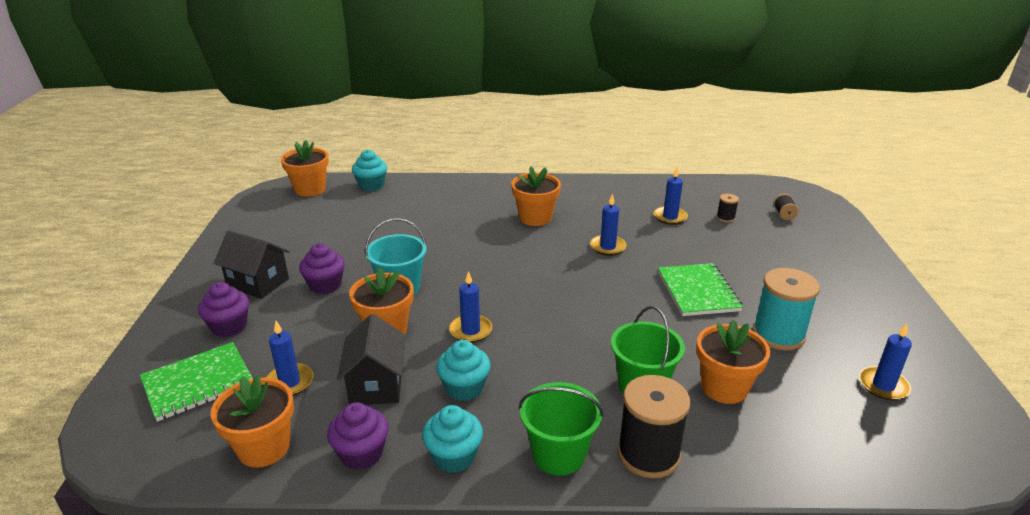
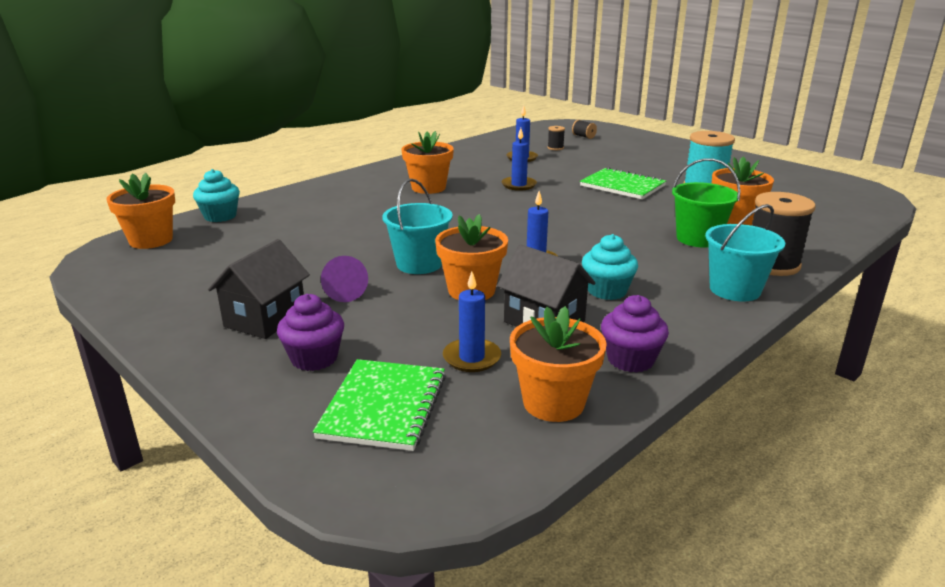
camera: 45 degrees left, 5 degrees down
(258, 283) = (265, 319): black house -> black house turned 45 degrees counterclockwise
(325, 285) = (344, 291): purple cupcake -> purple cone
(454, 456) = (687, 325): turquoise cupcake -> none
(558, 454) = (734, 290): green bucket -> turquoise bucket
(883, 385) = (789, 188): blue candle -> none

